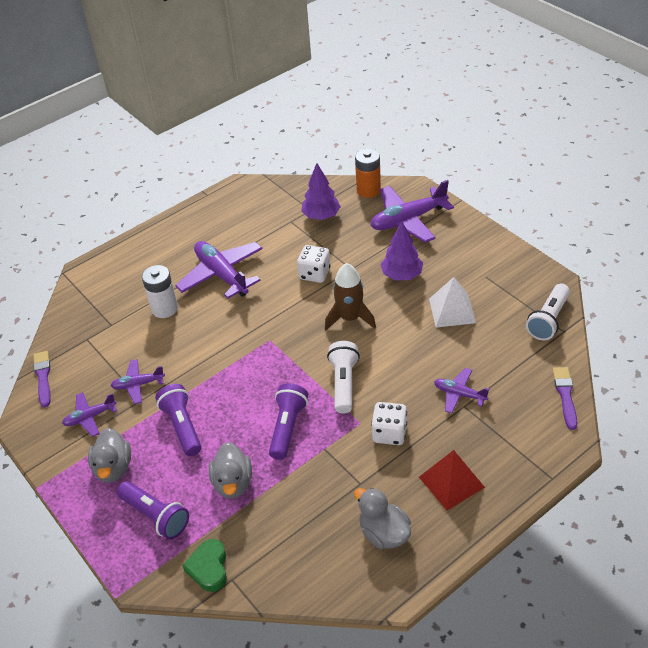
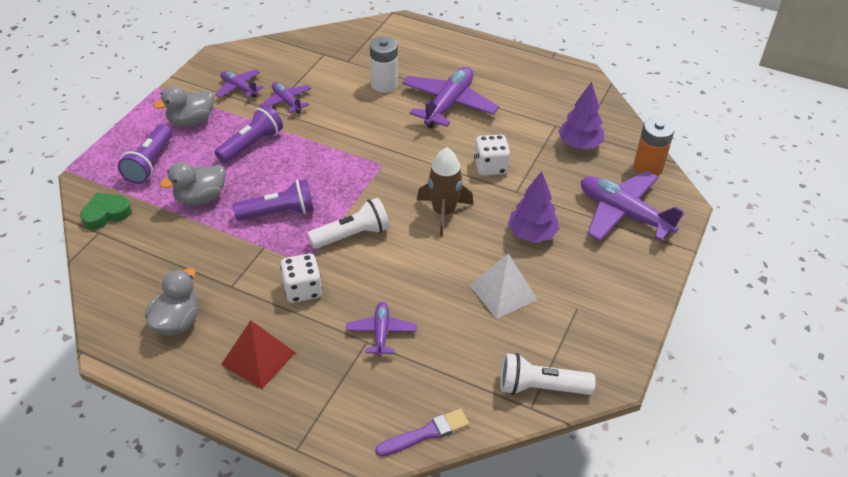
camera: 60 degrees right, 0 degrees up
(43, 377) = (270, 47): purple brush -> none

